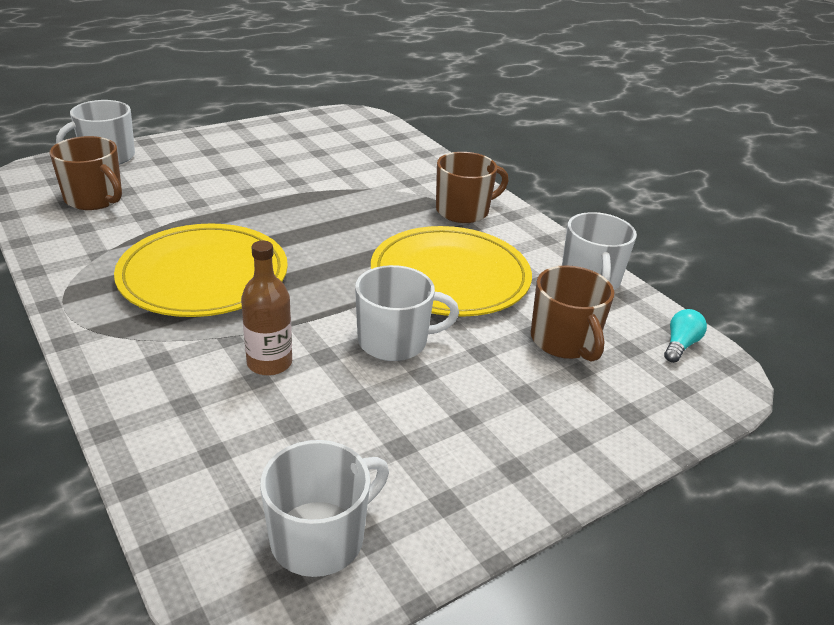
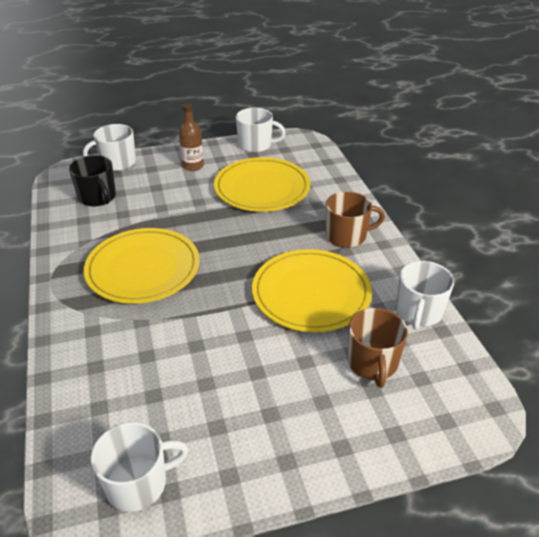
camera: 20 degrees right, 5 degrees up
(94, 199) = (97, 197): brown mug -> black mug
(269, 363) = (158, 345): brown bottle -> brown bottle (193, 166)
(329, 170) = (262, 188): none -> yellow plate
(394, 341) = (248, 342): white mug -> white mug (256, 145)
(680, 345) = (464, 383): turquoise light bulb -> none

